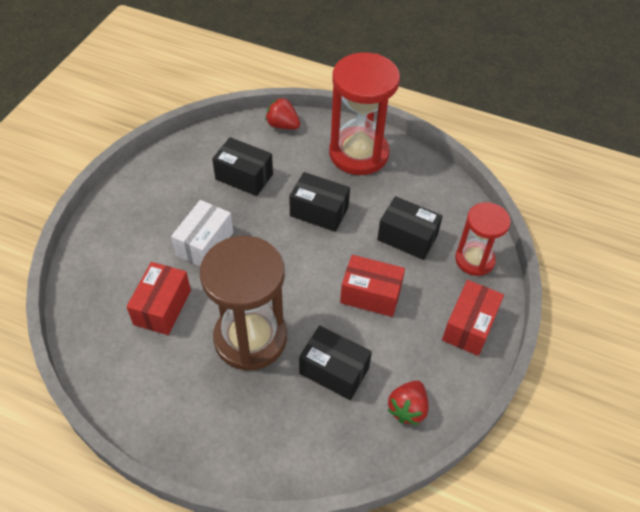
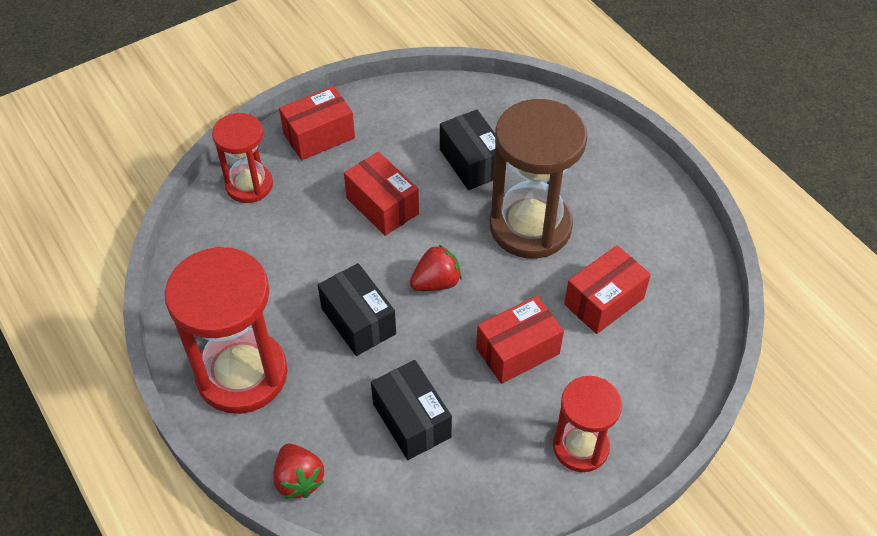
camera: 145 degrees left, 0 degrees up
(134, 210) = (580, 447): none -> red hourglass
(205, 244) = (517, 351): white box -> red box
(407, 237) = (291, 241): black box -> none
(407, 409) = (433, 108): red strawberry -> red strawberry (436, 282)

